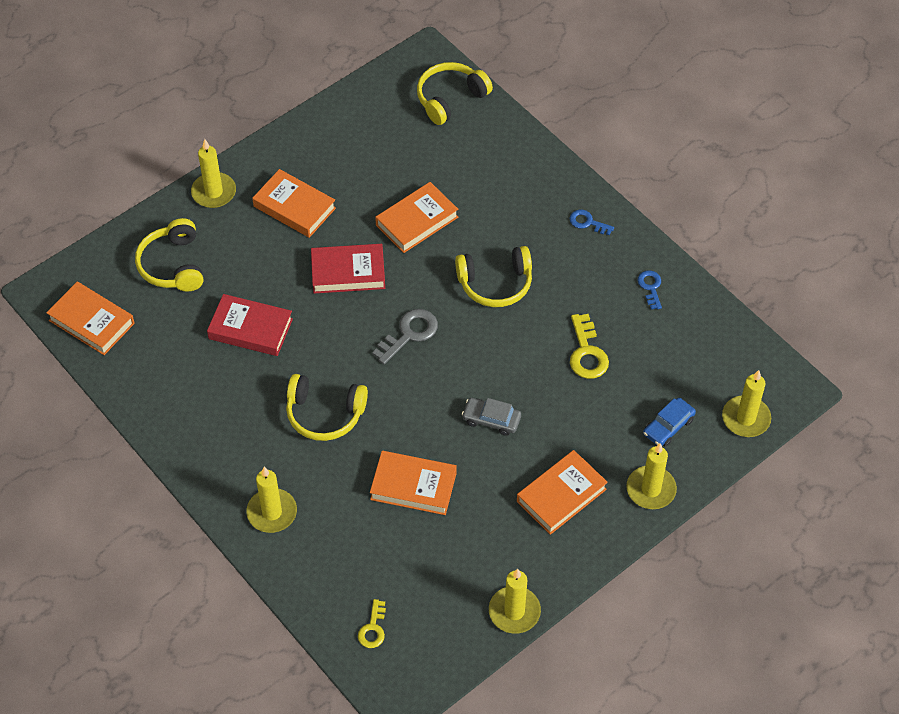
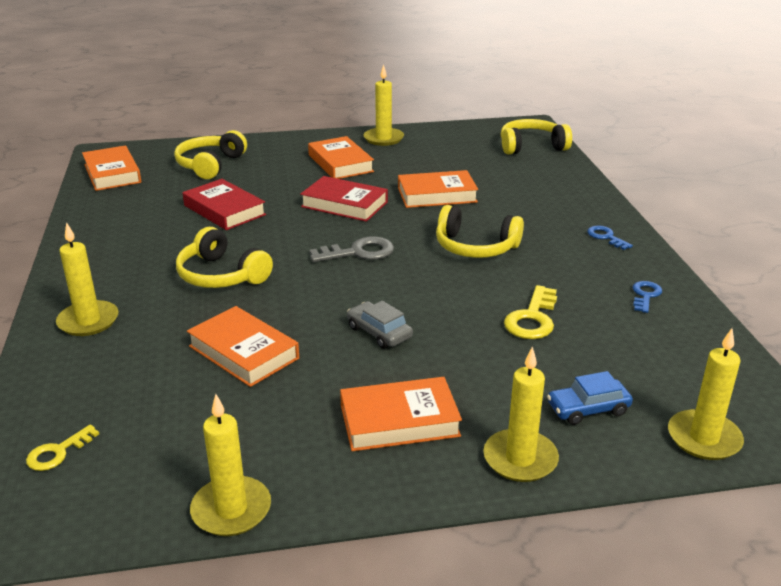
camera: 30 degrees right, 25 degrees down
(214, 192) = (287, 142): yellow candle -> yellow candle (383, 139)

